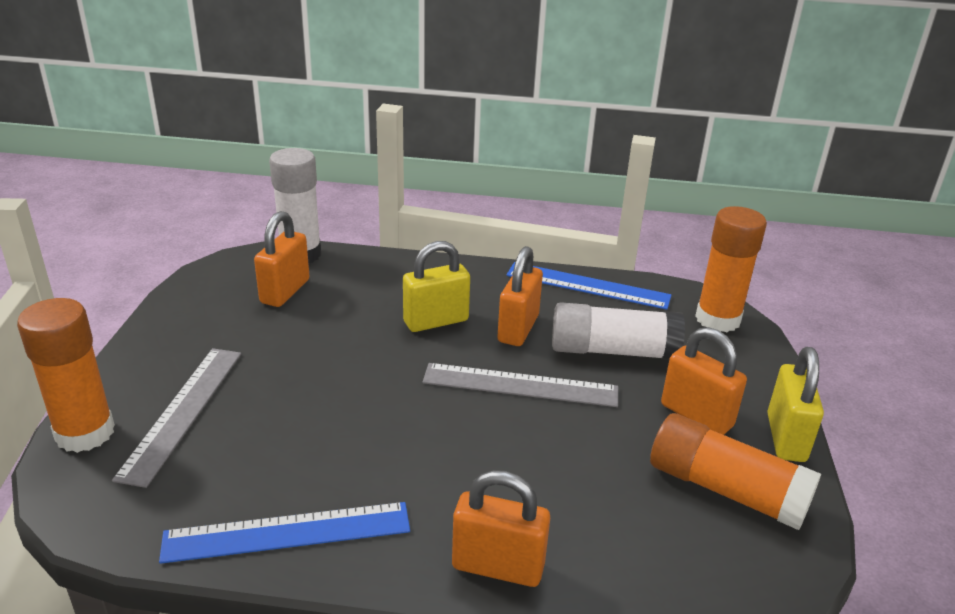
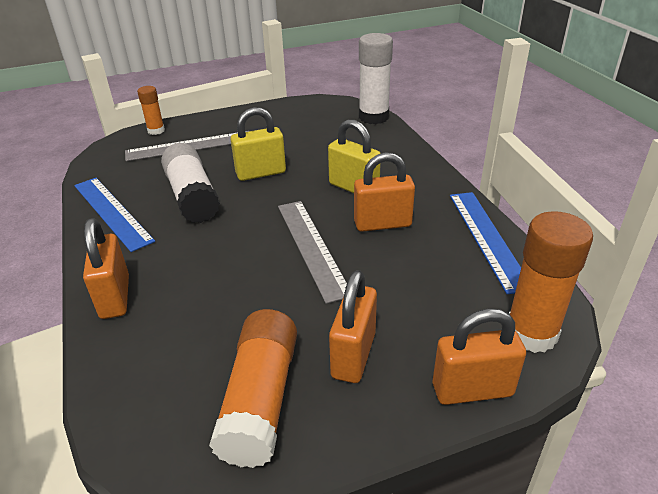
camera: 65 degrees right, 5 degrees up
(85, 433) = (156, 131): orange glue stick -> orange glue stick, size x0.55
(285, 291) = (327, 128): orange padlock -> orange padlock (472, 390)
(613, 351) = (403, 280): white glue stick -> white glue stick (192, 196)
(786, 437) = (370, 430): yellow padlock -> yellow padlock (261, 173)

